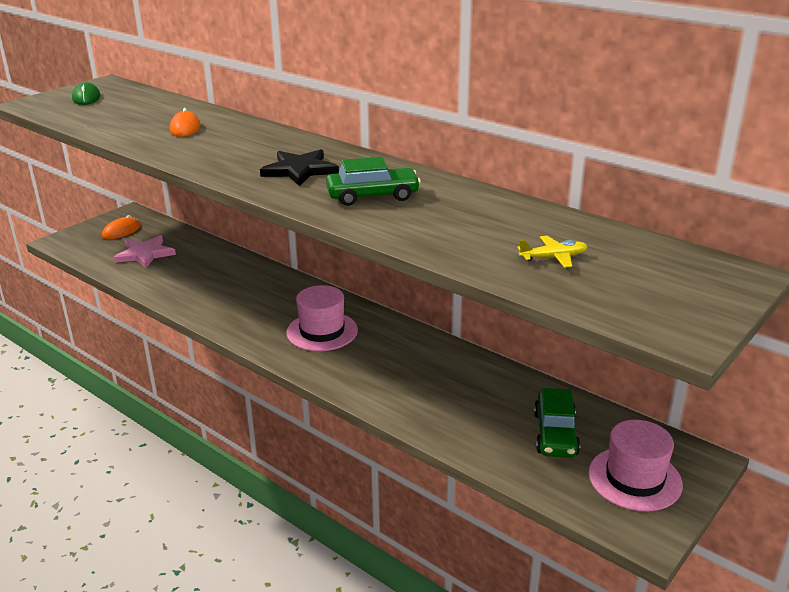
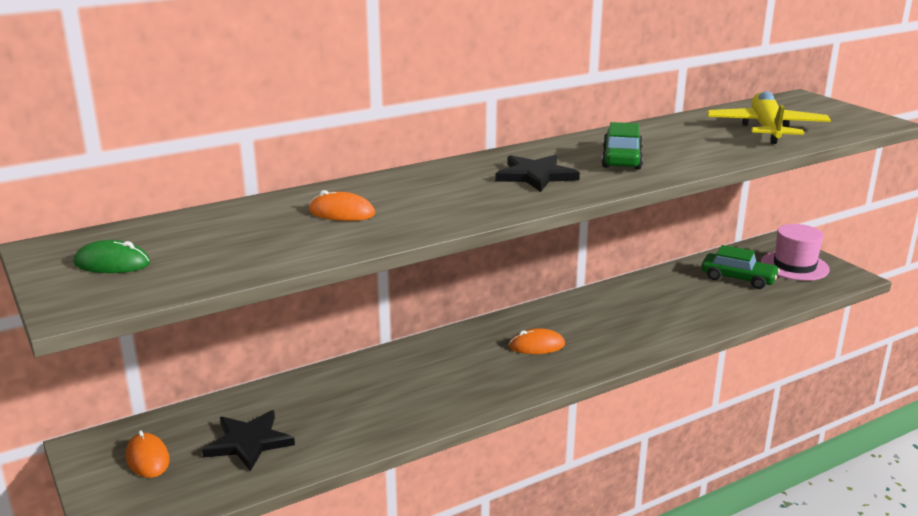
camera: 70 degrees left, 5 degrees down
(145, 254) = (248, 442): pink star -> black star
(322, 331) = (537, 346): pink hat -> orange mouse
(553, 257) = (766, 129): yellow plane -> yellow plane, size x2.33

